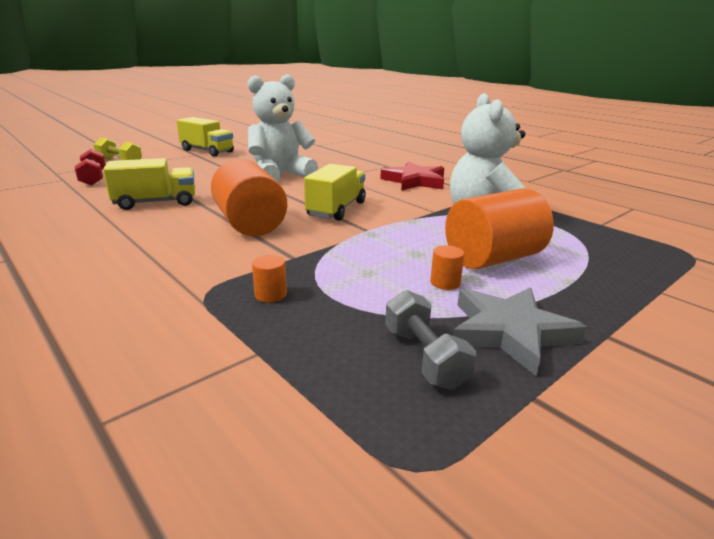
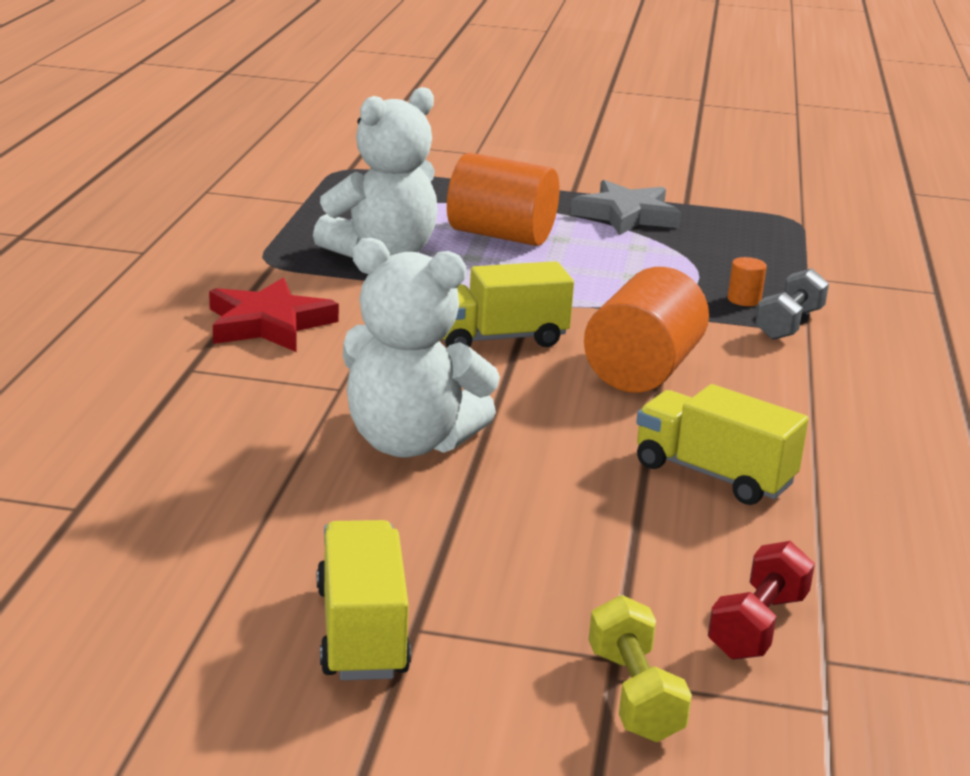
camera: 130 degrees left, 0 degrees up
(424, 357) = (706, 232): grey dumbbell -> grey dumbbell (789, 324)
(445, 283) = (590, 245): orange cylinder -> none

